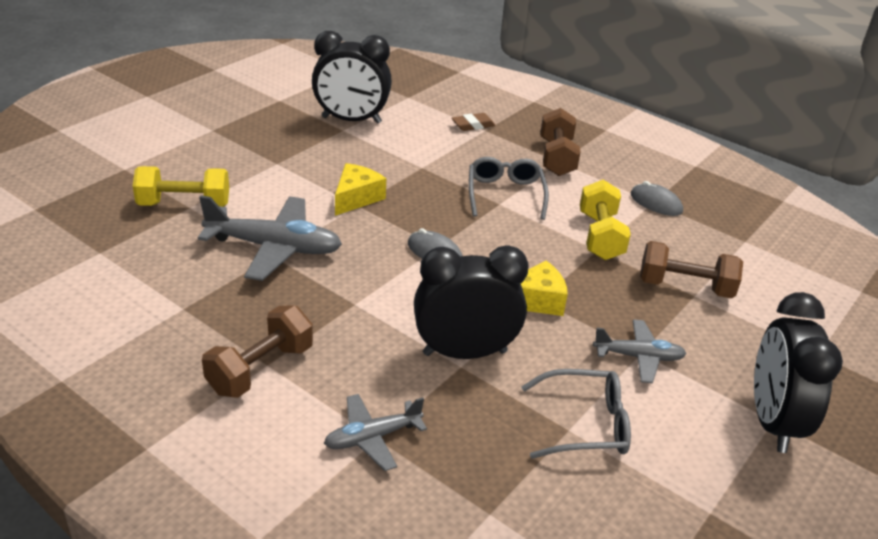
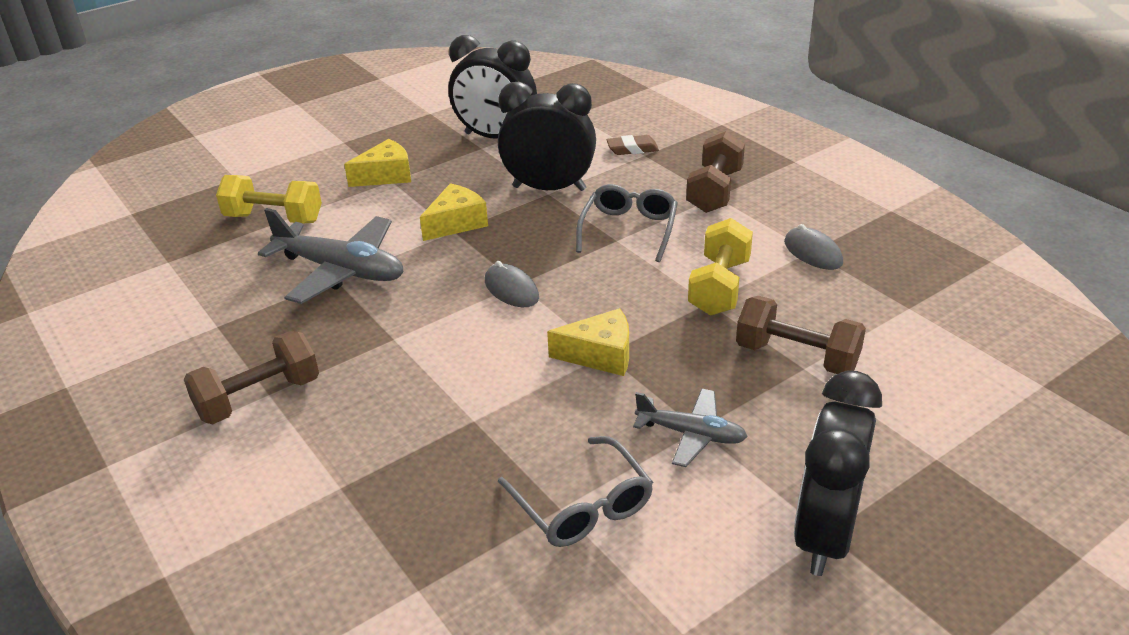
camera: 20 degrees right, 0 degrees up
(270, 159) = (386, 176): none -> yellow cheese
(372, 437) = (335, 486): grey plane -> none
(464, 352) = (485, 405): black clock -> black clock (549, 188)
(584, 424) = (581, 505): grey glasses -> grey glasses turned 45 degrees clockwise

